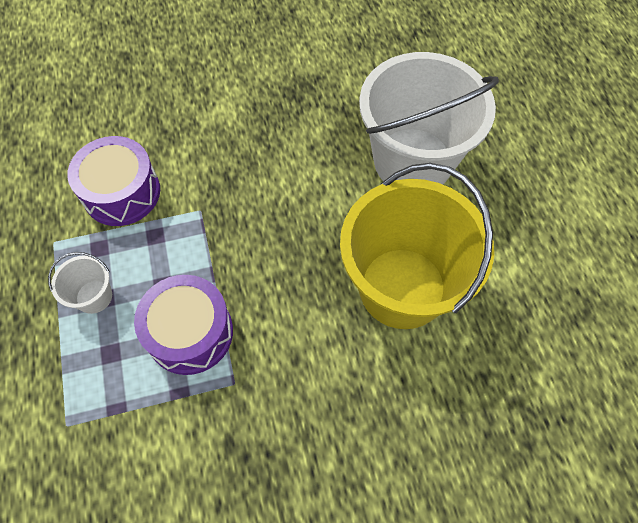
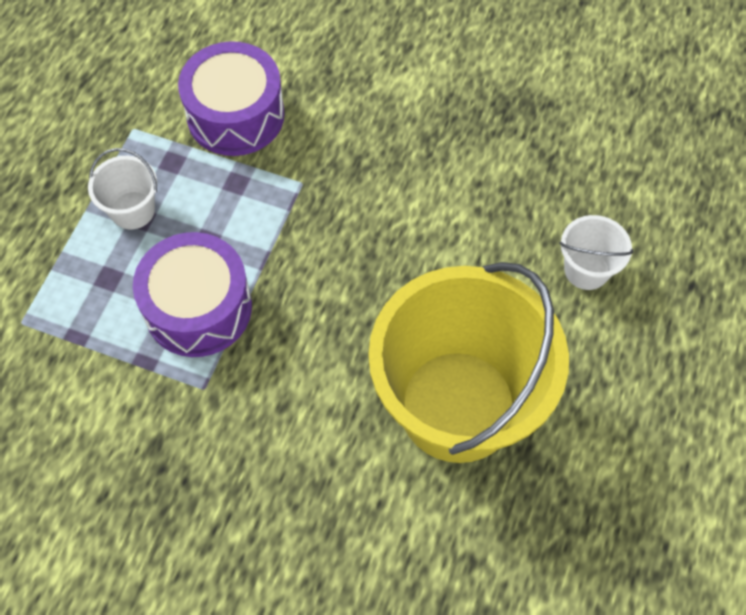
camera: 35 degrees right, 0 degrees up
(413, 161) = (586, 270): white bucket -> white bucket, size x0.41

